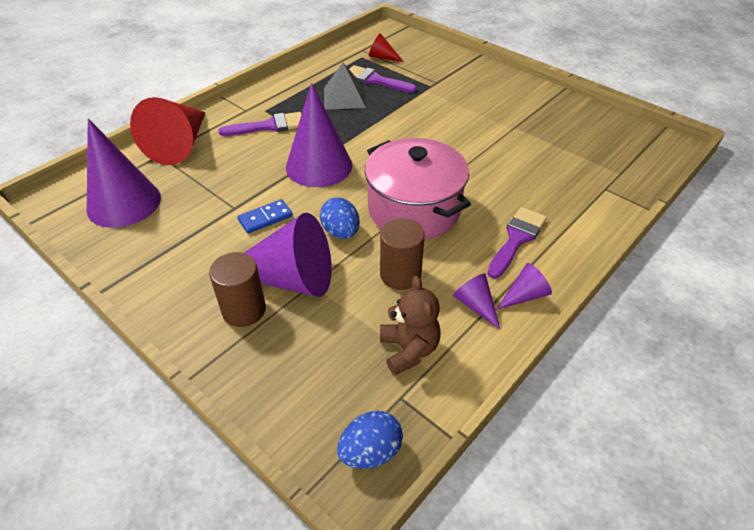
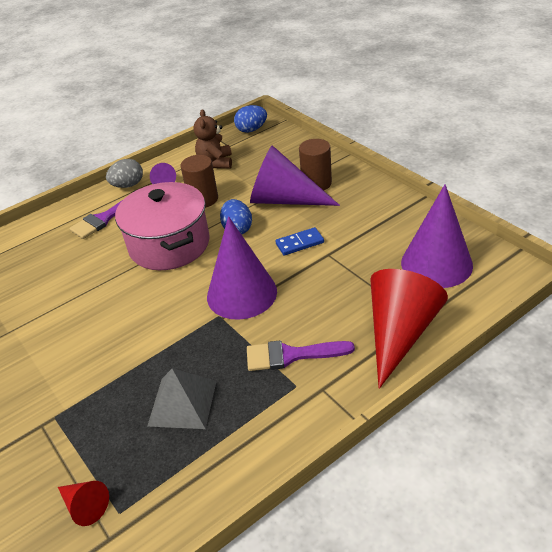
camera: 165 degrees left, 5 degrees down
(375, 80) = (125, 439): purple brush -> none
(524, 295) = (128, 185): purple cone -> grey egg

